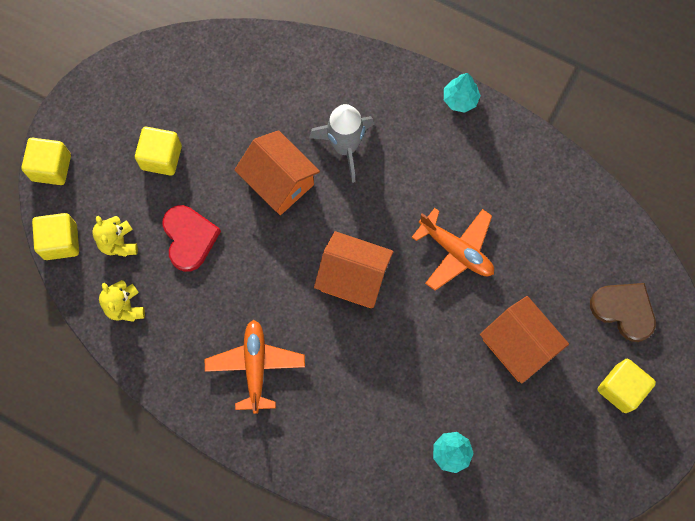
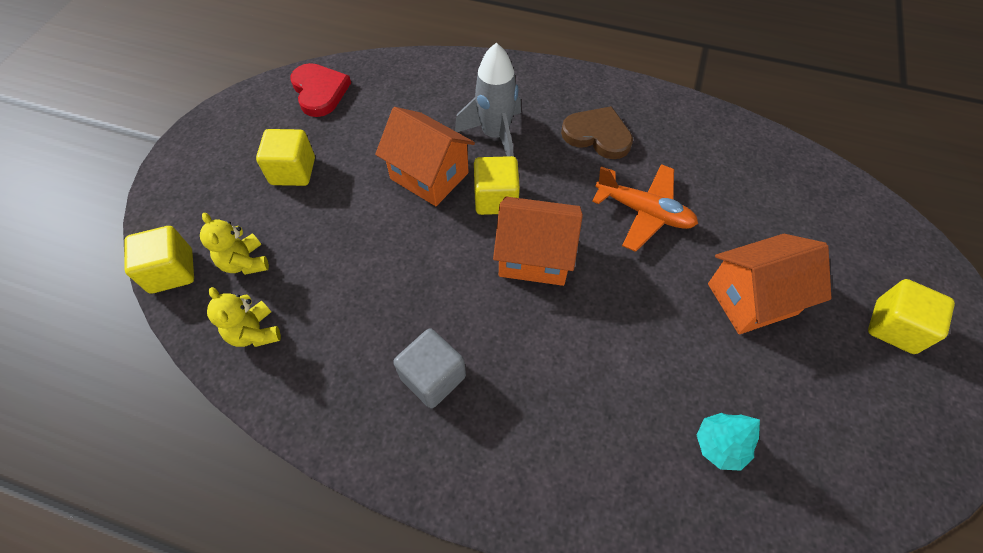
camera: 10 degrees left, 15 degrees down
(51, 167) = (164, 198): yellow cube -> yellow cube (496, 199)
(189, 238) = (331, 244): red heart -> red heart (319, 92)
(255, 366) = (433, 377): orange plane -> grey cube
(460, 99) = (602, 82): turquoise tree -> none
(518, 346) = (752, 299): orange house -> orange house turned 60 degrees counterclockwise
(624, 310) = (854, 242): brown heart -> brown heart (597, 135)

